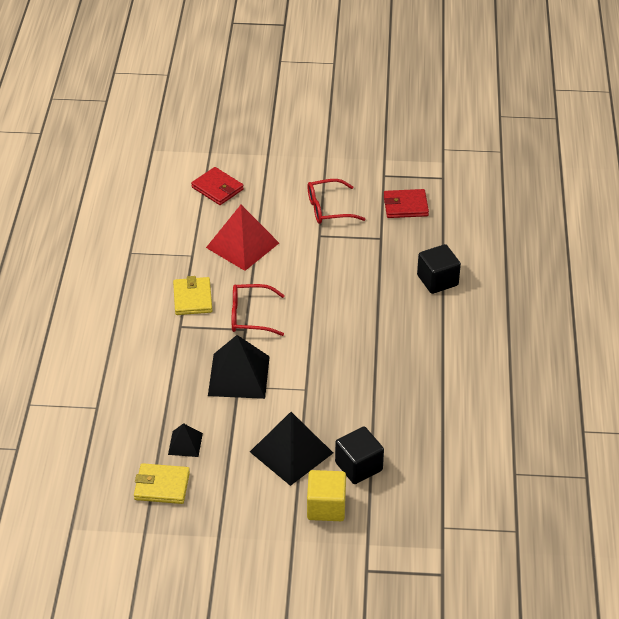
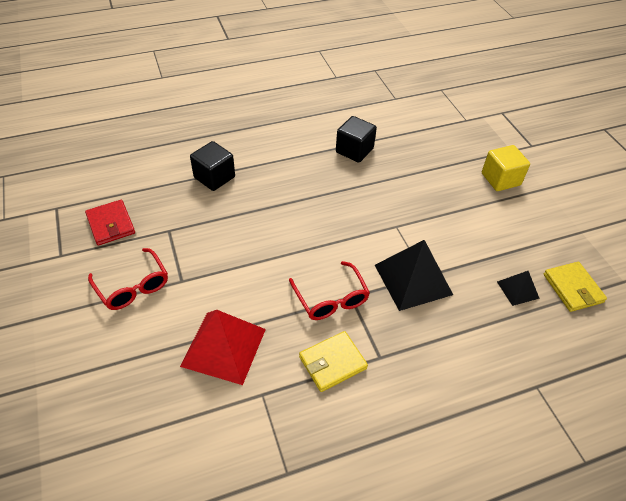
camera: 115 degrees left, 5 degrees up
(217, 188) = (122, 418): red wallet -> none
(291, 452) = (468, 214): black pyramid -> none
(358, 466) = (450, 172): black cube -> black cube (354, 150)

